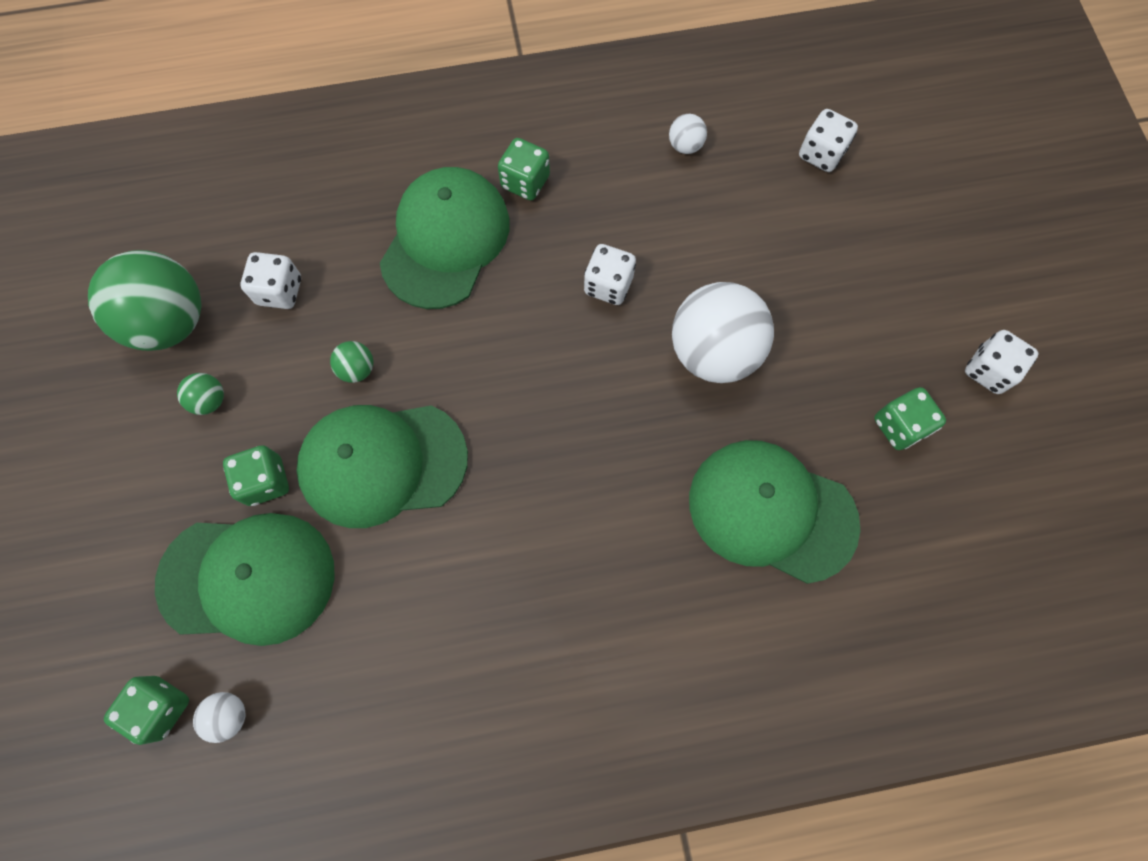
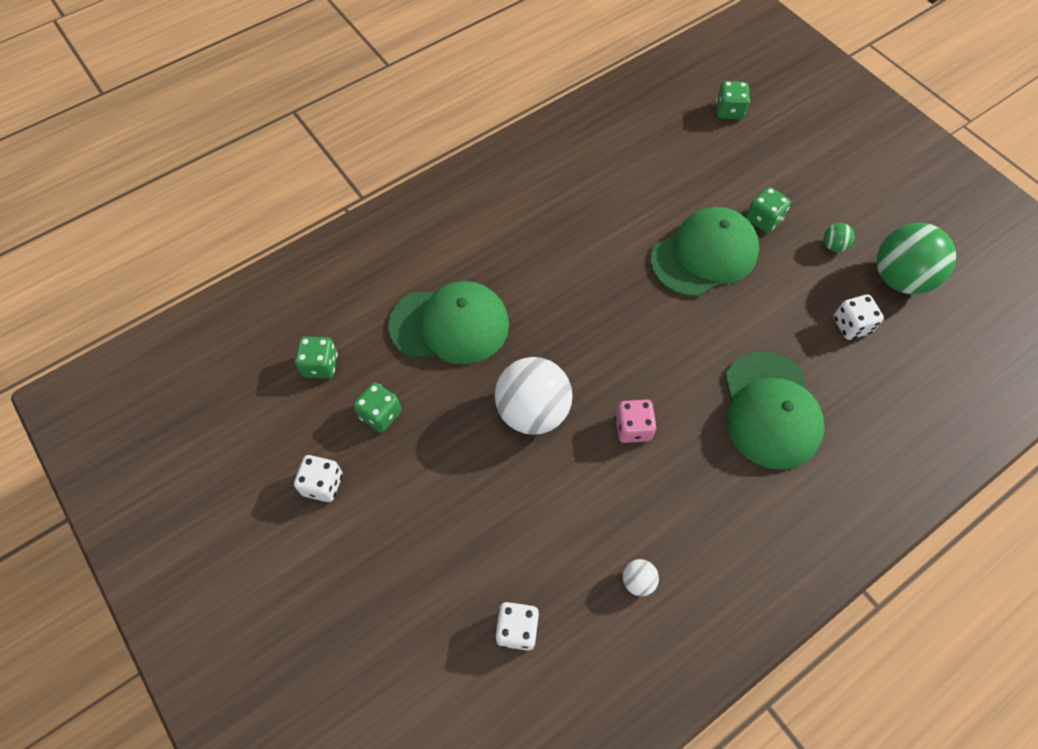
camera: 155 degrees right, 10 degrees down
(229, 715) = (693, 120): white ball -> none
(248, 578) = (733, 174): green cap -> none
(357, 369) = (761, 299): green ball -> none
(525, 182) = (745, 485): green dice -> green dice (320, 365)
(608, 285) = (633, 428): white dice -> pink dice

